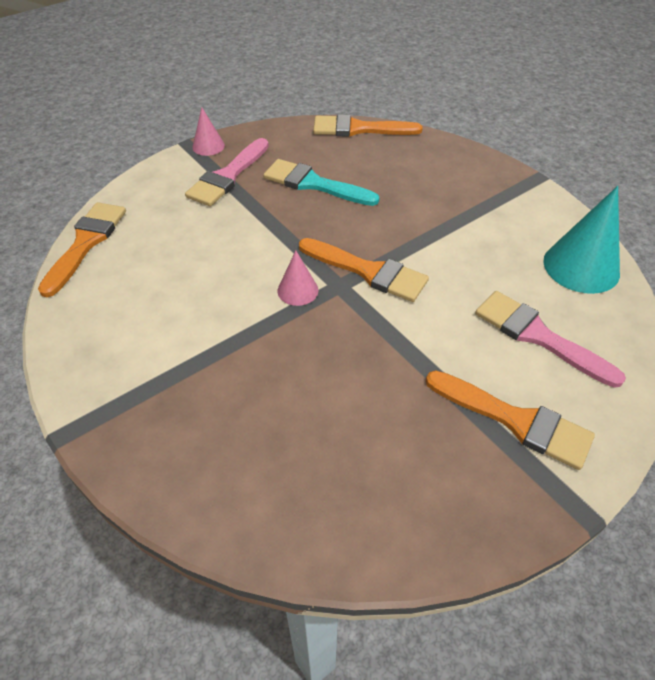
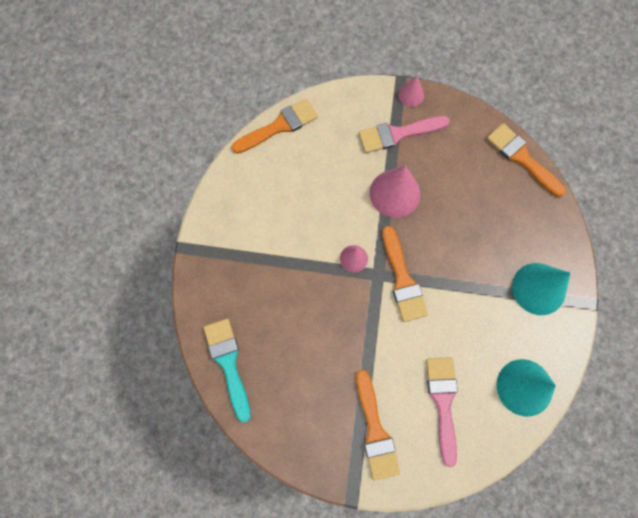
camera: 45 degrees right, 25 degrees up
(277, 216) = (395, 193): none -> pink cone
(314, 184) = (441, 185): turquoise brush -> turquoise brush (228, 363)
(489, 194) = (538, 288): none -> turquoise cone

